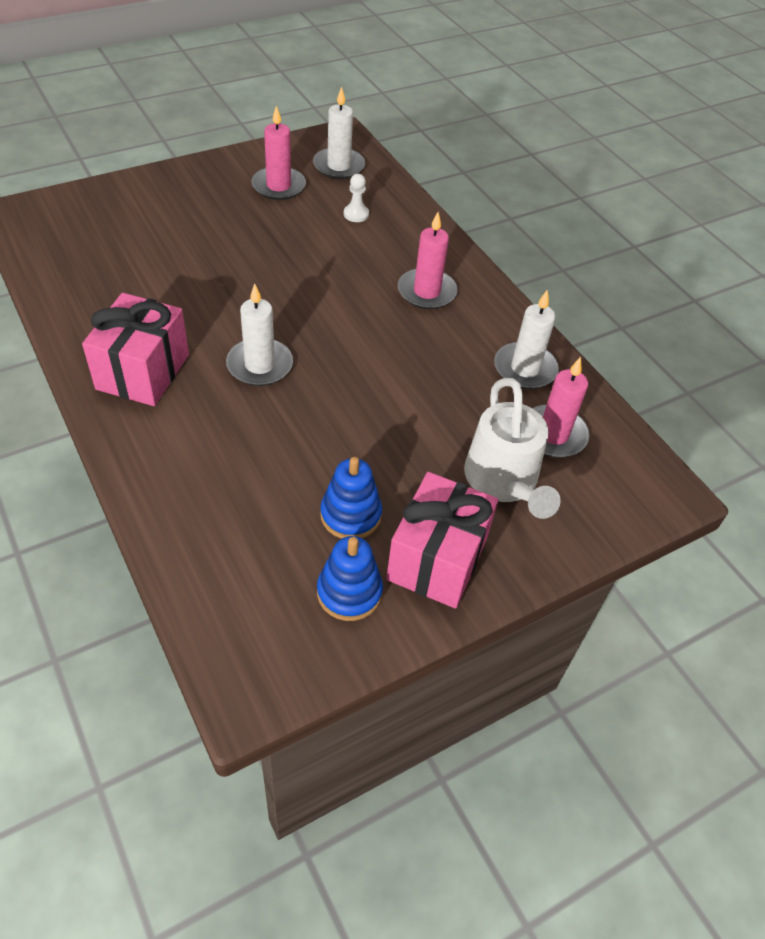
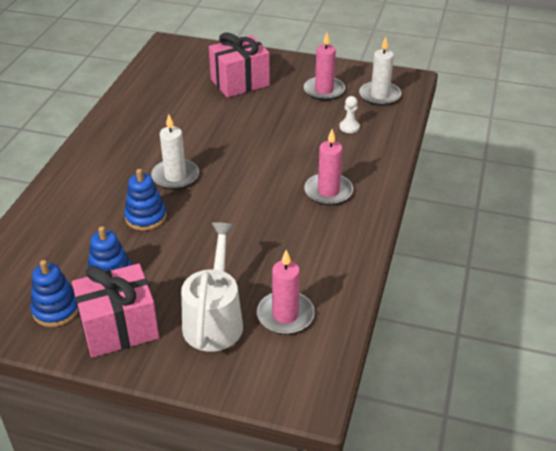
camera: 50 degrees right, 10 degrees down
(143, 371) = (117, 147): pink gift -> pink gift (240, 82)
(294, 429) = (146, 217): none -> blue stacking toy
(504, 483) = (214, 319): white watering can -> white watering can turned 150 degrees clockwise
(525, 369) = (325, 269): white candle -> none

